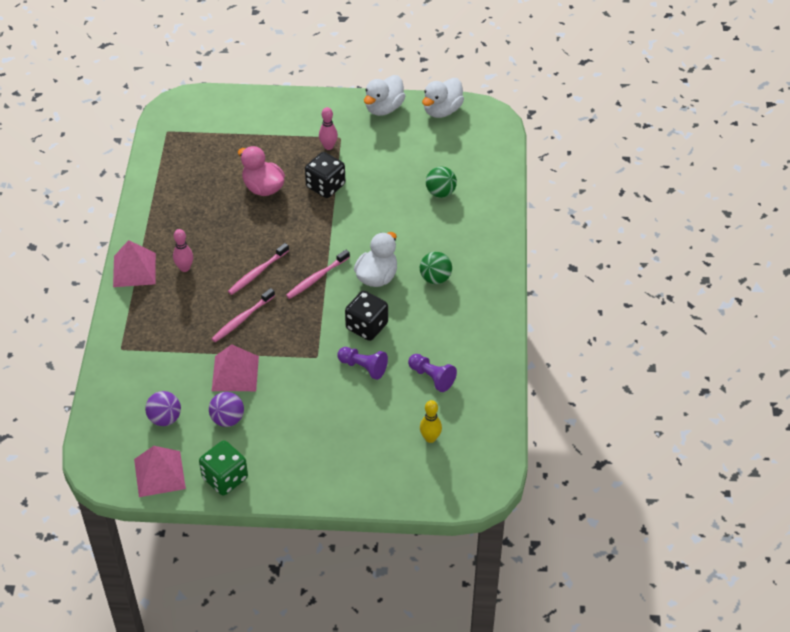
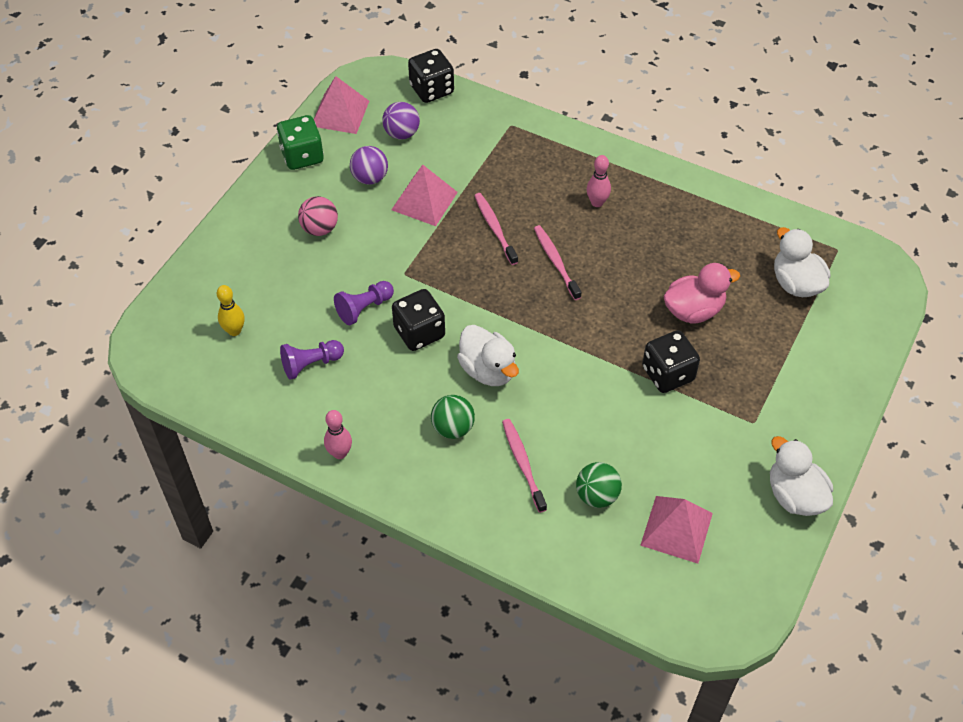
camera: 115 degrees right, 5 degrees up
(100, 419) = (431, 89): none -> black dice
(134, 270) = (616, 162): pink pyramid -> pink pyramid (676, 529)
(300, 429) = (320, 228): none -> pink ball
(316, 278) = (518, 312): pink toothbrush -> pink toothbrush (523, 463)
(328, 146) = (741, 403): pink bowling pin -> pink bowling pin (340, 453)
(442, 110) = (762, 567): white duck -> white duck (796, 283)

